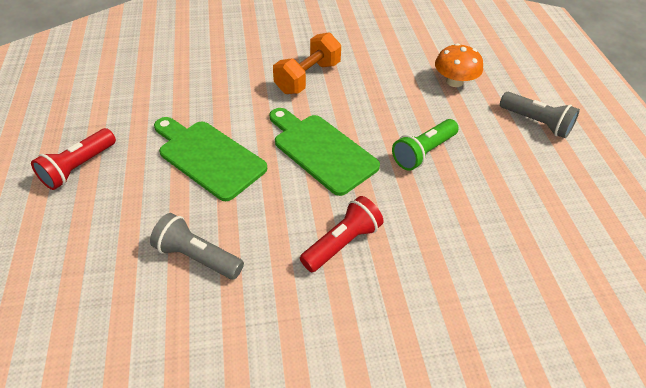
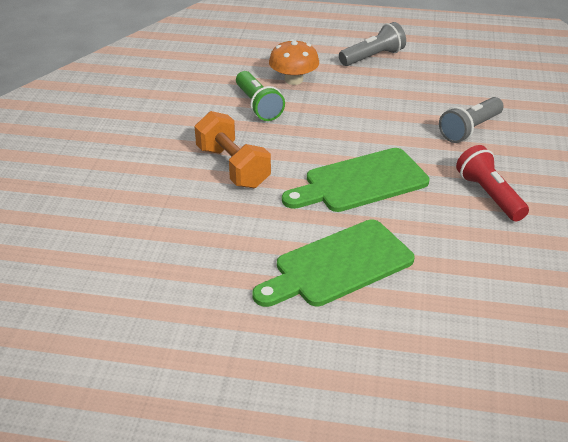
camera: 70 degrees left, 10 degrees down
(79, 167) = (311, 388): red flashlight -> none
(198, 257) = (488, 293): grey flashlight -> grey flashlight (470, 129)
(423, 152) = (387, 123): green flashlight -> green flashlight (258, 105)

